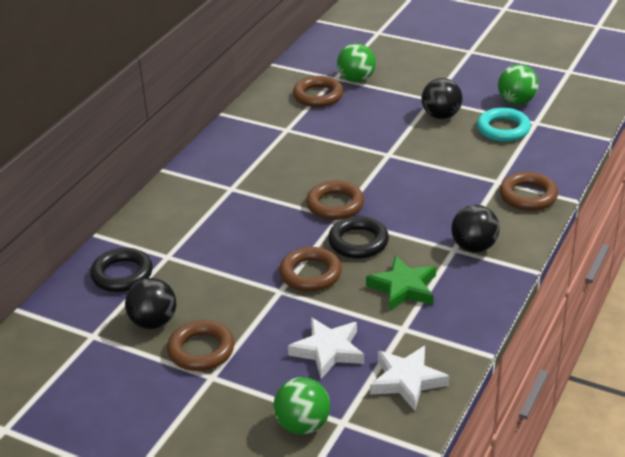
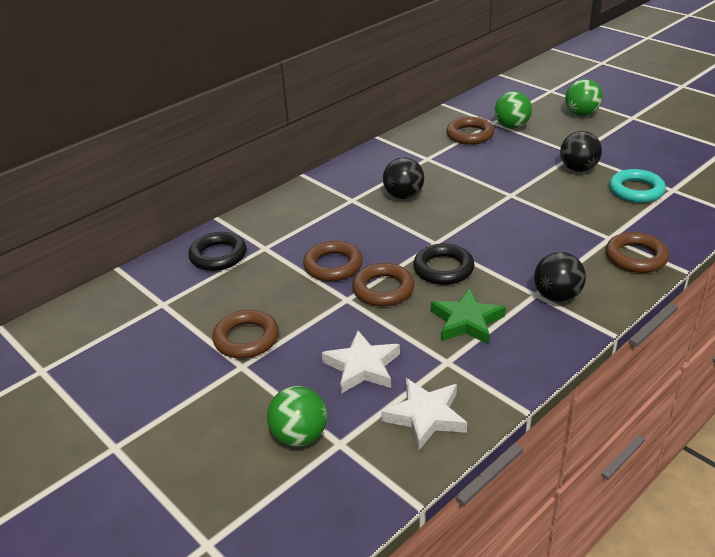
camera: 20 degrees right, 0 degrees up
(153, 322) = (220, 303): black ball -> black ball (403, 196)
(335, 205) = (438, 231): brown ring -> brown ring (333, 265)
(516, 102) = (660, 168): green ball -> green ball (581, 114)

